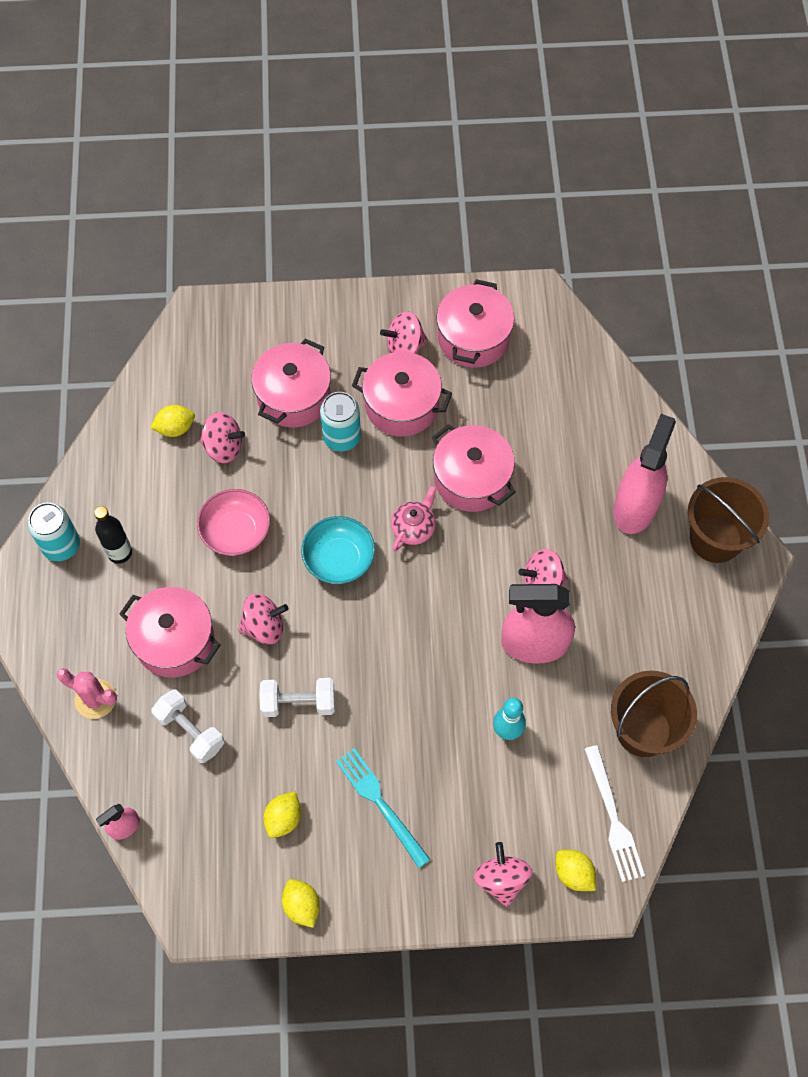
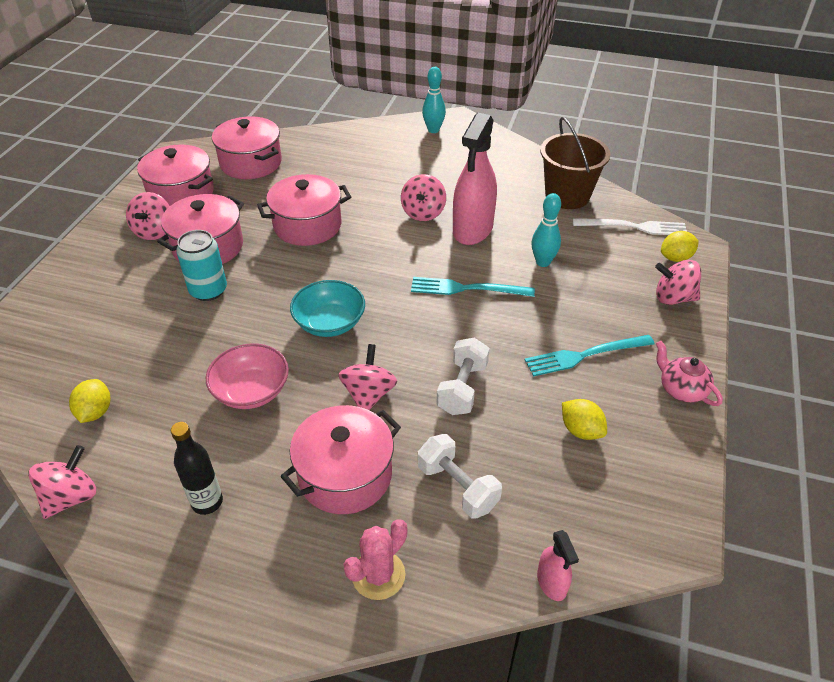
camera: 70 degrees left, 20 degrees down
(61, 545) = (156, 564): turquoise can -> none
(190, 731) = (457, 487): white dumbbell -> white dumbbell turned 75 degrees clockwise
(223, 447) = (150, 377): pink spinning top -> pink spinning top (71, 497)
(293, 396) = (139, 312): pink pot -> pink pot (251, 163)
(302, 906) = (676, 439): yellow lemon -> none
(413, 528) = (330, 269): pink teapot -> pink teapot (681, 389)
(434, 666) = (467, 289): none -> turquoise fork
(635, 507) = (387, 155): pink spray bottle -> none
(715, 539) = (433, 130): brown bucket -> turquoise bowling pin

